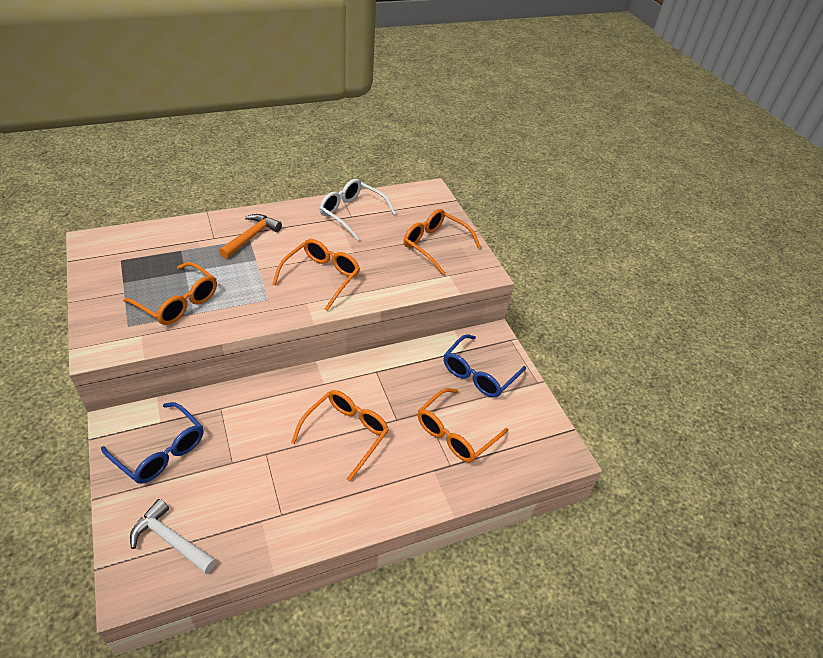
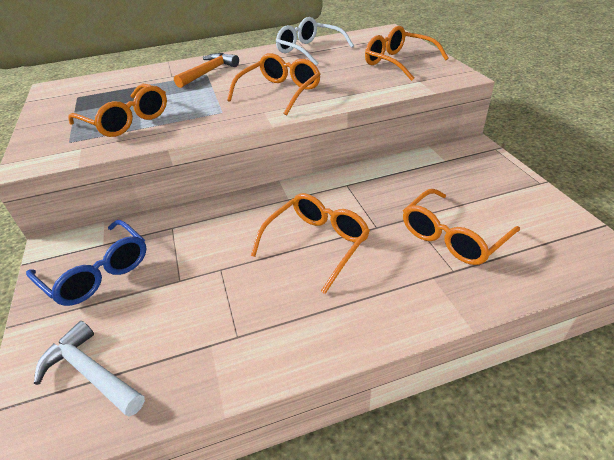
camera: 10 degrees right, 5 degrees down
(478, 374) = (466, 180): blue glasses -> none

